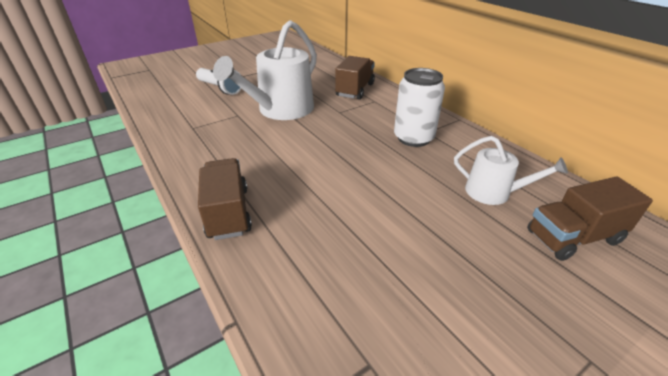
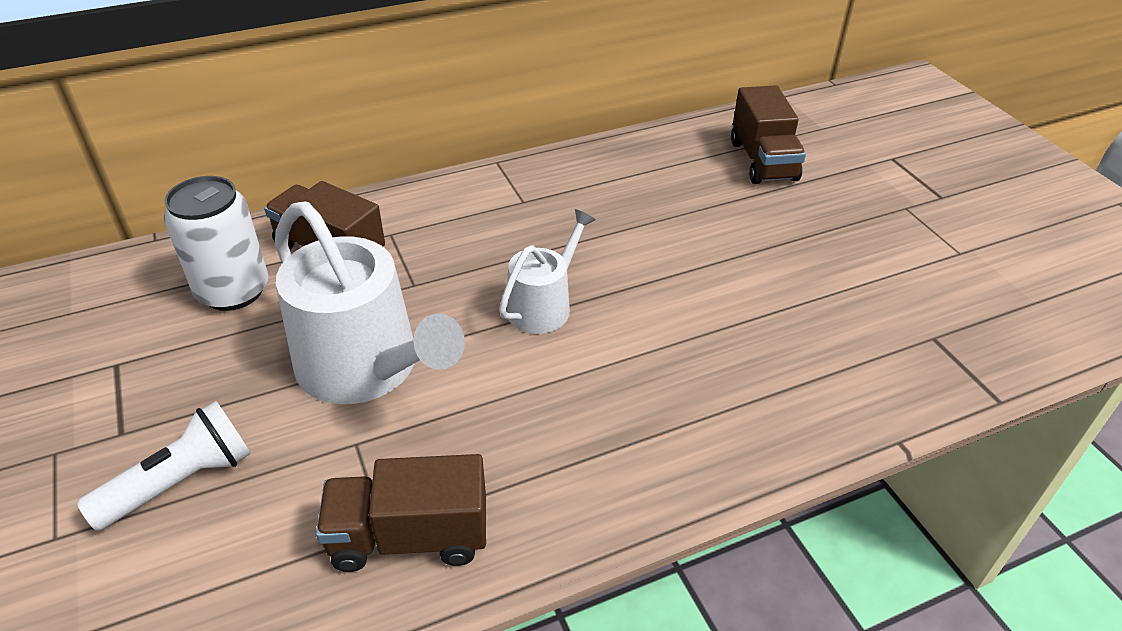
camera: 80 degrees left, 5 degrees up
(228, 212) = (699, 453): brown truck -> brown truck (409, 537)
(413, 138) = (537, 218): white can -> white can (233, 291)
(493, 192) = (683, 187): white watering can -> white watering can (543, 305)

